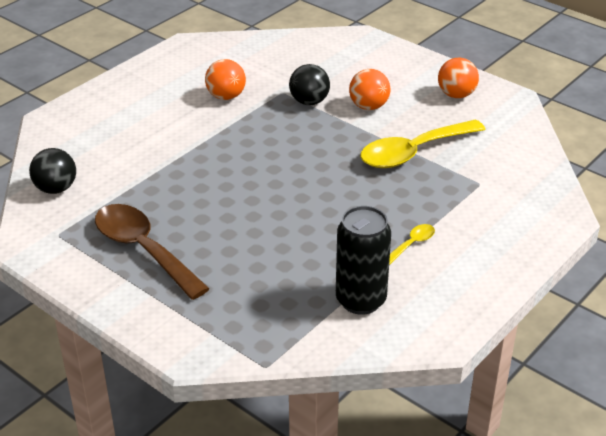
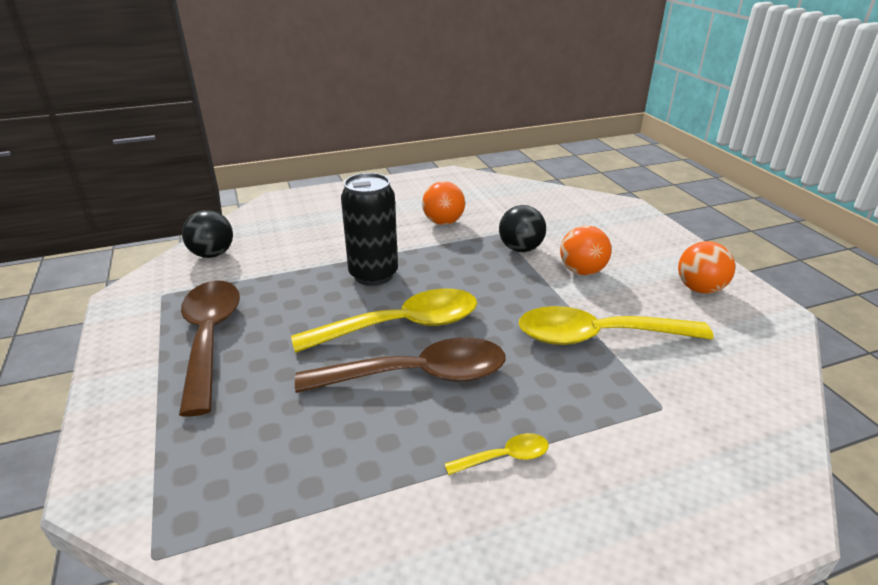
camera: 30 degrees right, 5 degrees down
(276, 191) = (401, 326): none -> yellow spoon
(319, 219) = (418, 375): none -> brown spoon
(360, 300) = (365, 513): black can -> black can (373, 275)

